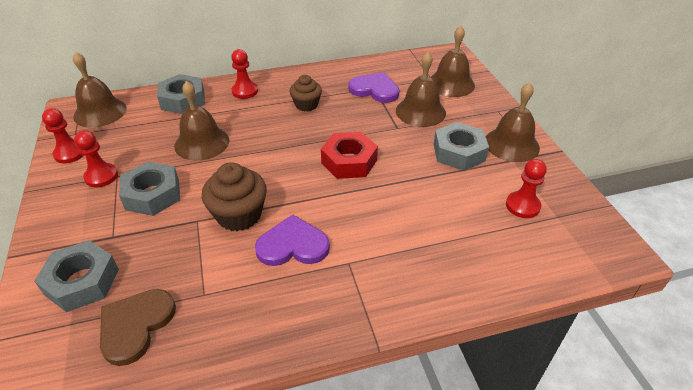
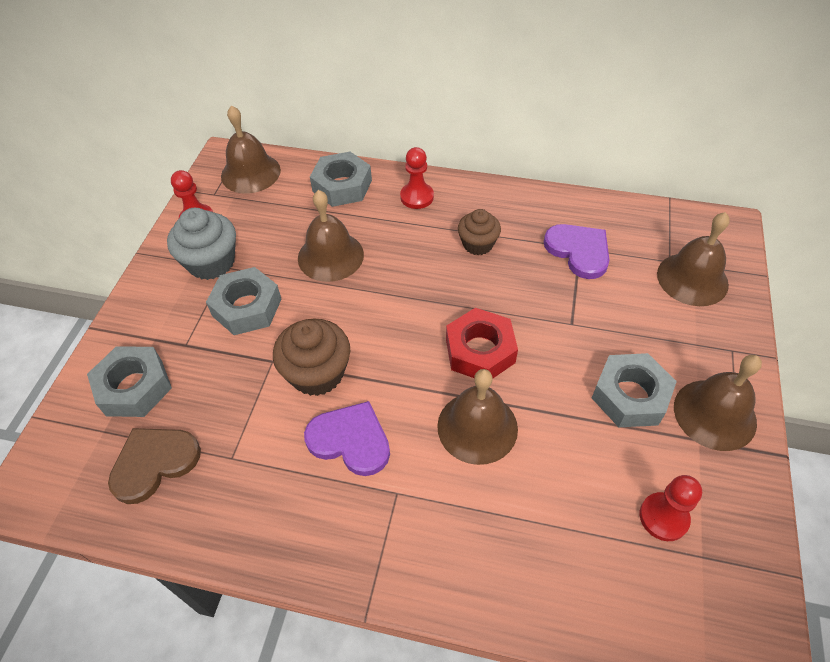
camera: 30 degrees right, 10 degrees up
(101, 176) = (211, 262): red pawn -> grey cupcake
(420, 111) = (619, 309): brown bell -> brown bell (477, 427)

